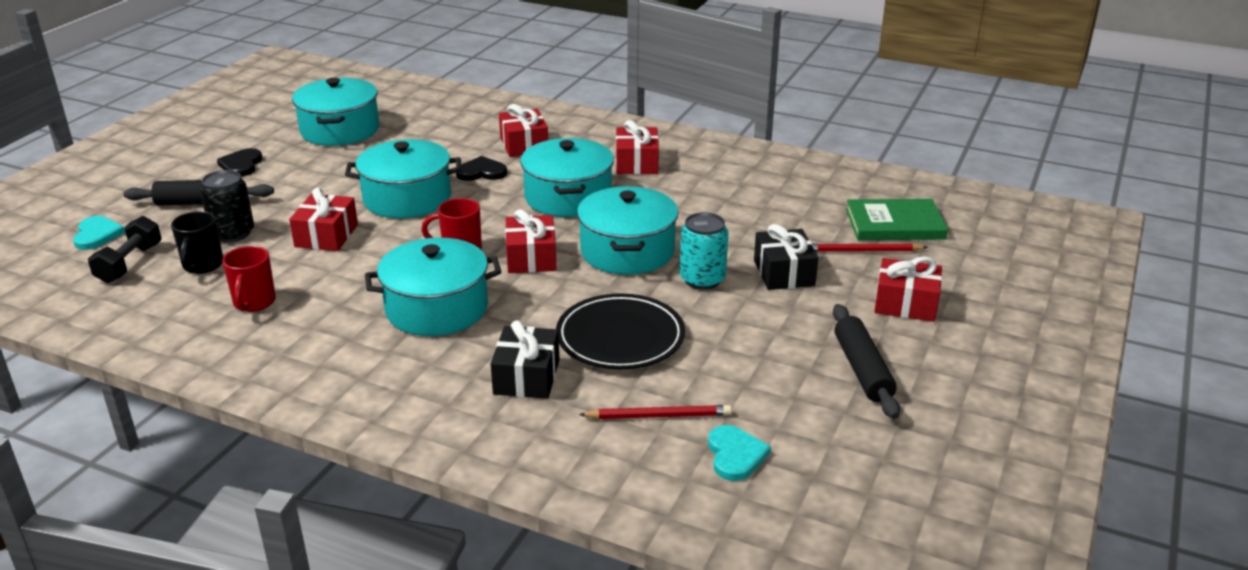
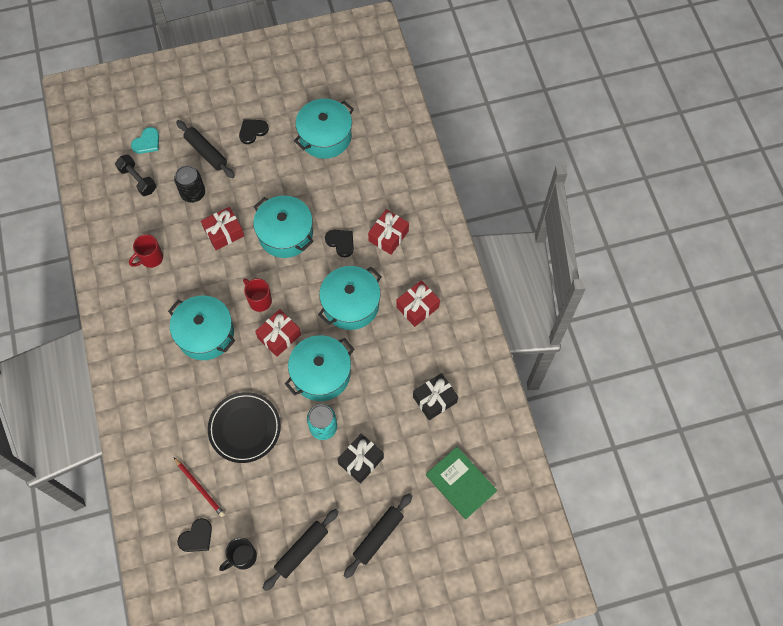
camera: 50 degrees right, 35 degrees up
(129, 263) = (138, 180): black dumbbell -> black dumbbell turned 75 degrees clockwise
(202, 266) = (159, 209): black mug -> black mug (242, 557)
(526, 377) = (186, 414): black gift -> black gift (434, 399)
(735, 455) = (197, 537): turquoise heart -> black heart
(862, 251) = (416, 484): red pencil -> none
(905, 304) = (378, 536): red gift -> black rolling pin

